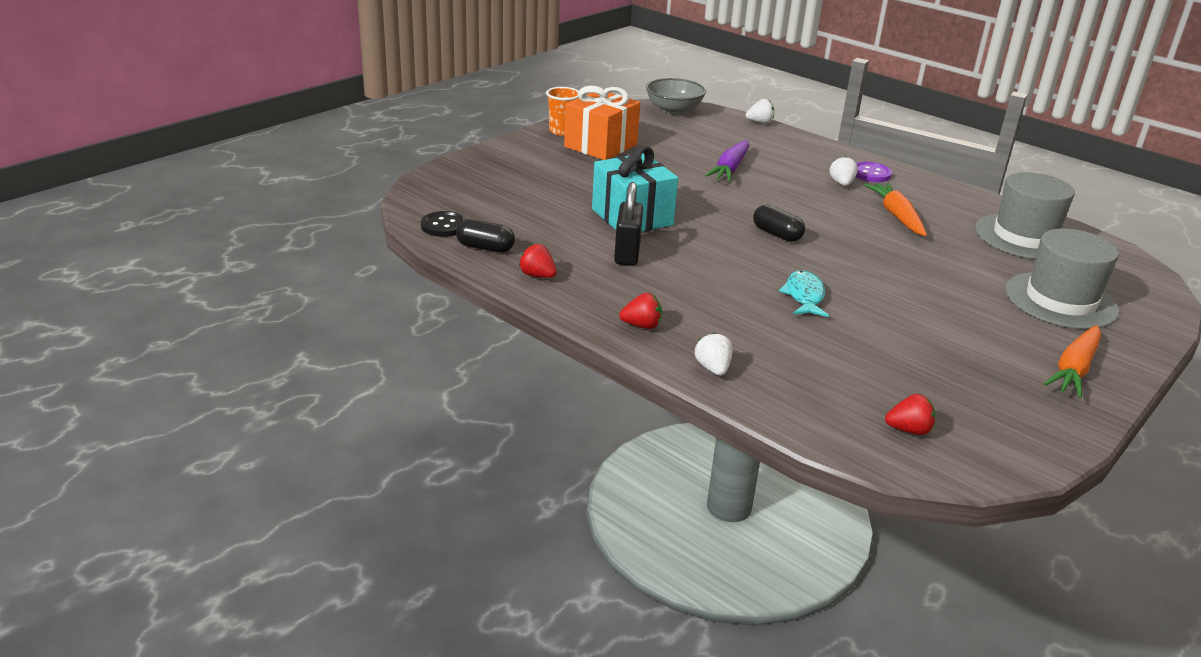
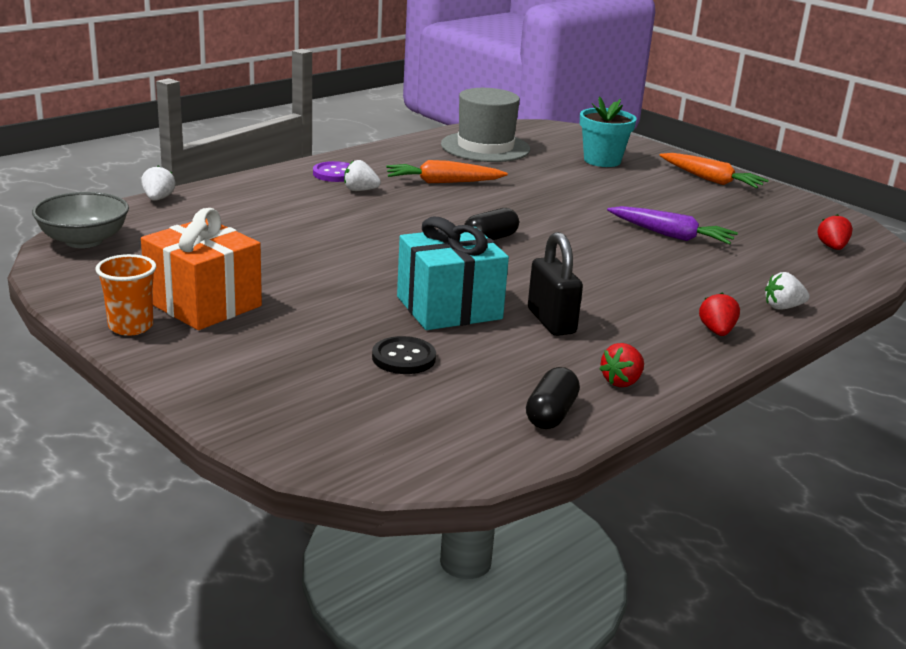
camera: 85 degrees left, 5 degrees down
(444, 226) = (484, 445): black button -> black button (403, 358)
(627, 254) = (551, 321): black padlock -> black padlock turned 60 degrees clockwise
(730, 169) = (307, 236): purple carrot -> purple carrot (671, 235)
(804, 296) = (625, 248): turquoise fish -> none
(1060, 300) = (602, 160): grey hat -> turquoise flower pot

